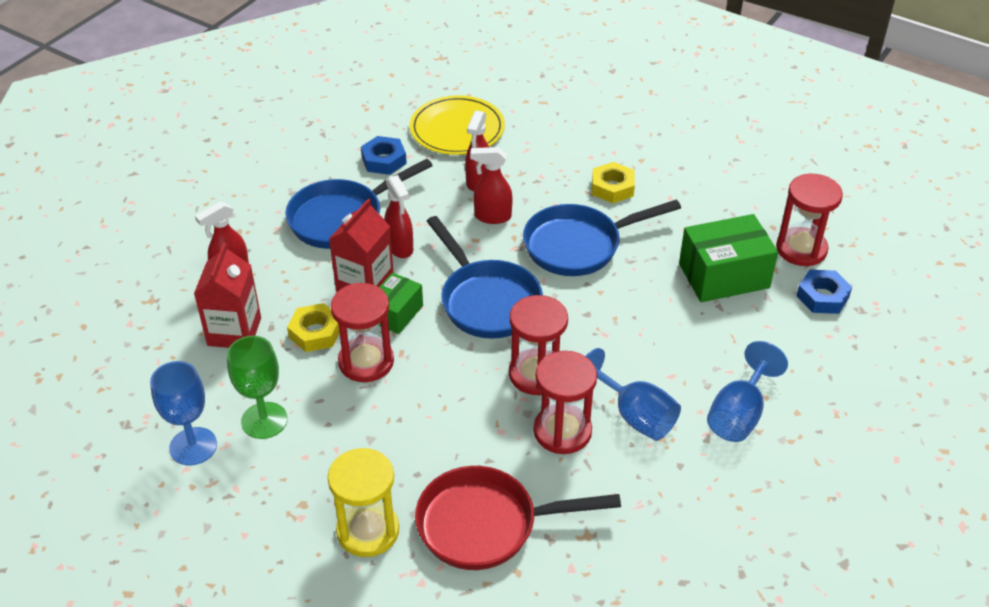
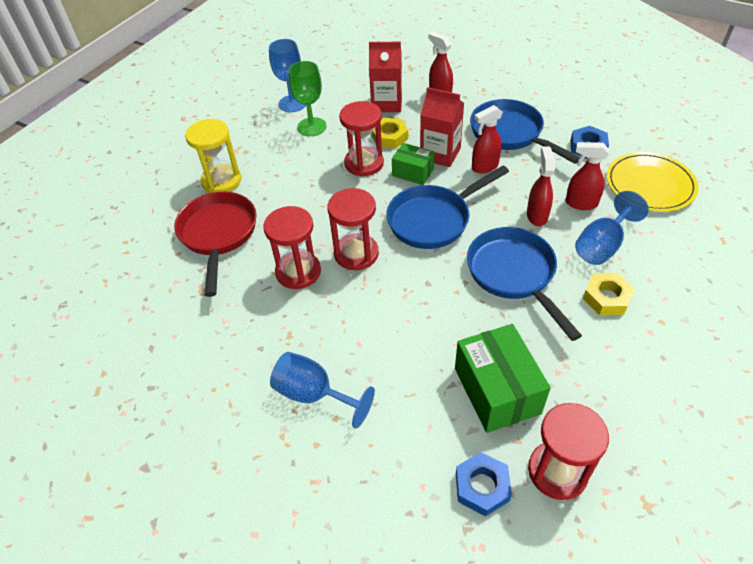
camera: 90 degrees right, 5 degrees up
(634, 416) = (313, 317): blue goblet -> blue goblet (602, 245)

